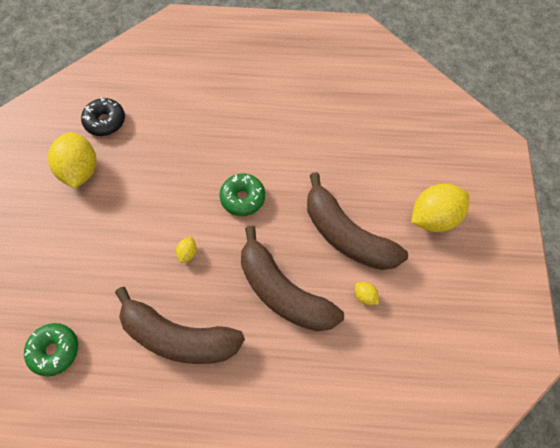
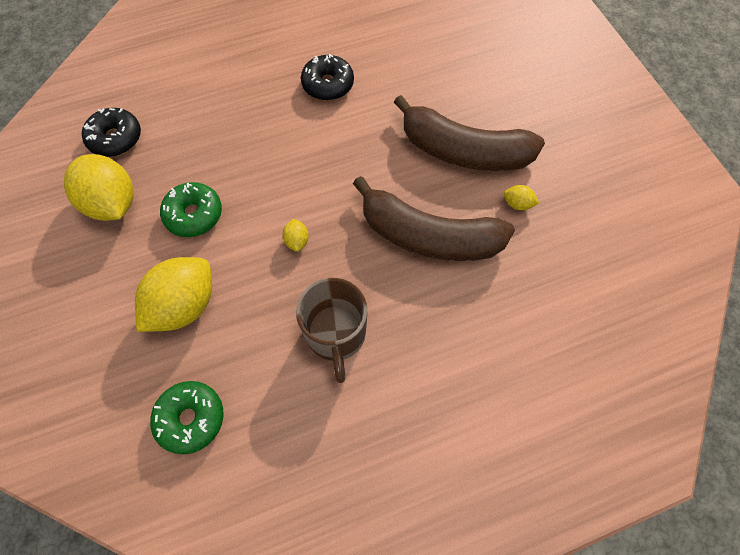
camera: 25 degrees left, 0 degrees up
(178, 337) = (336, 335): brown banana -> brown mug
(243, 198) = (328, 158): green donut -> green donut (194, 215)
(273, 138) = (328, 84): none -> black donut
(434, 217) = (542, 100): yellow lemon -> yellow lemon (184, 305)

